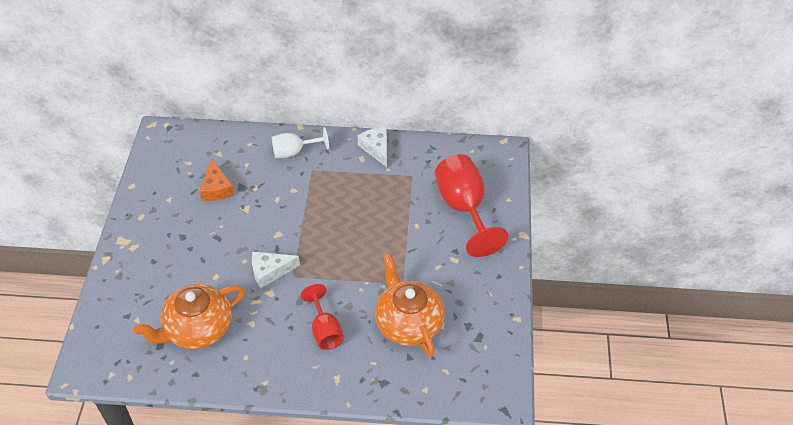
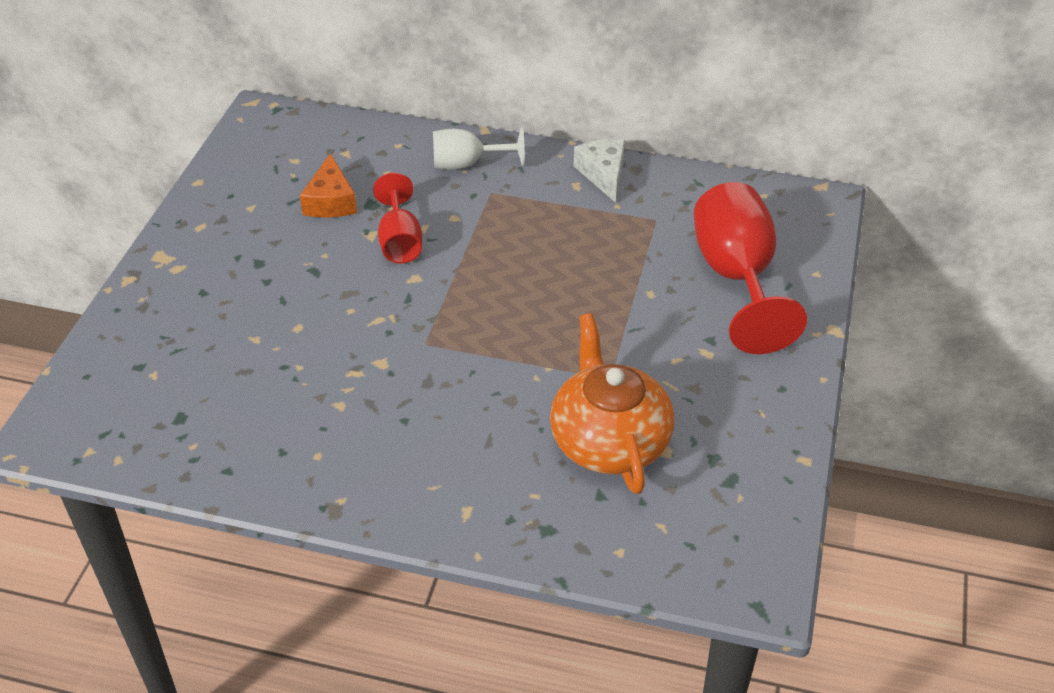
camera: 10 degrees right, 5 degrees down
(197, 329) = (248, 401): orange teapot -> none
(270, 272) = (389, 331): white cheese -> none
(325, 330) = (462, 433): red goblet -> red goblet (400, 242)

